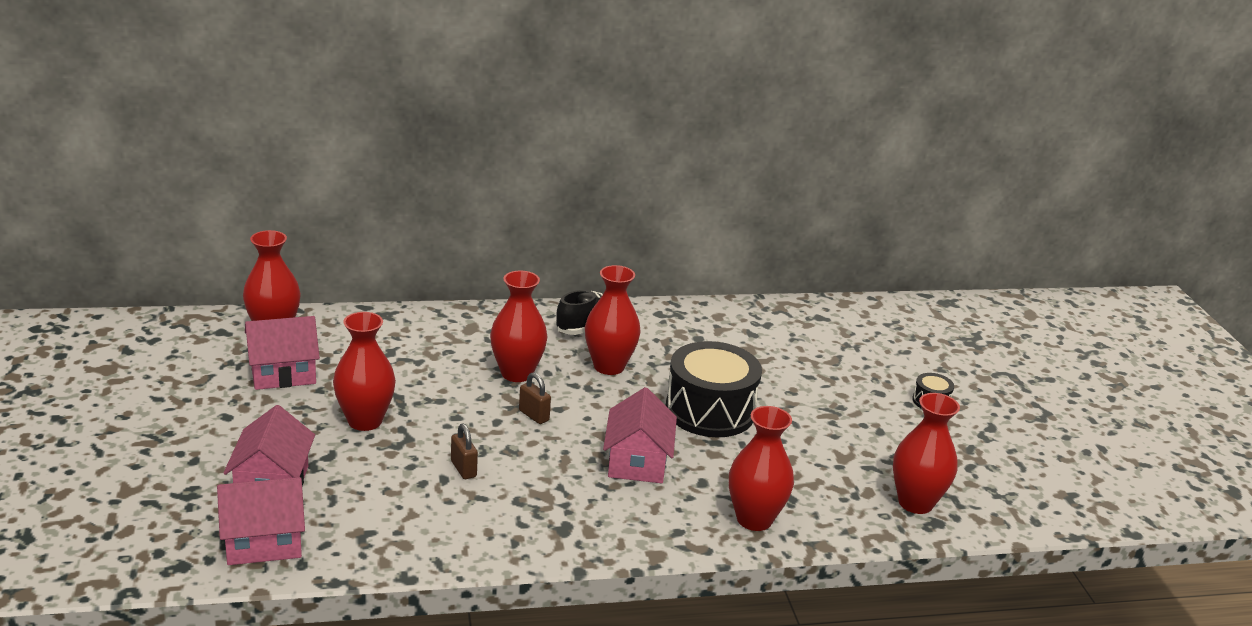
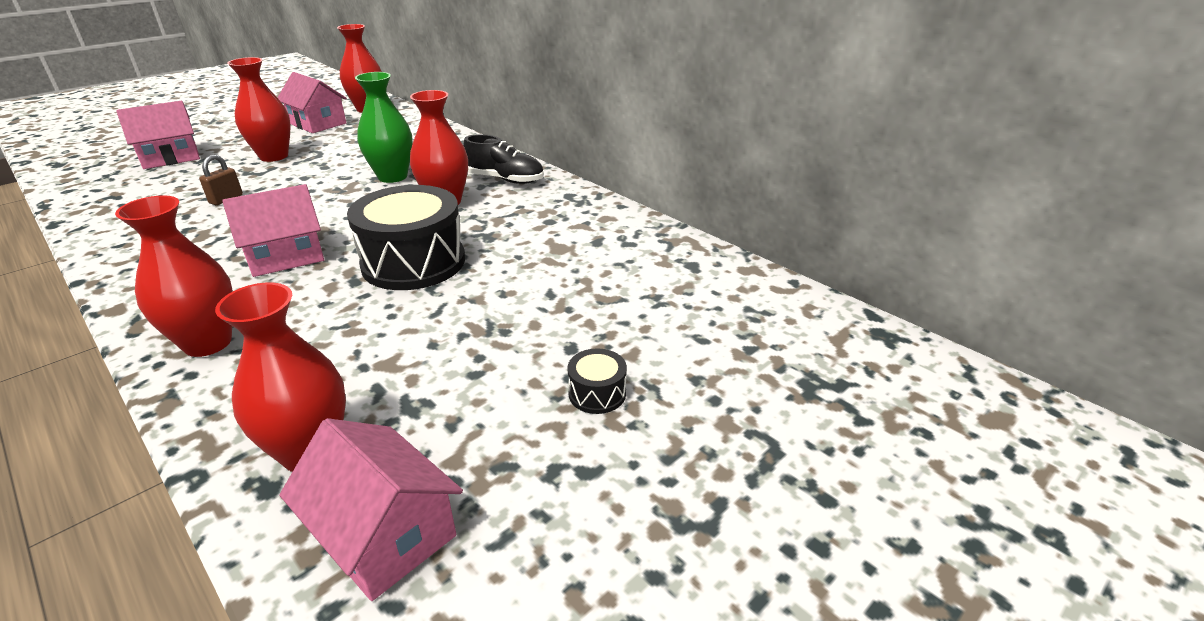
camera: 60 degrees right, 5 degrees up
(263, 541) = (94, 174): pink house -> pink house (384, 534)
(517, 373) = (392, 177): red vase -> green vase
(534, 415) = (331, 199): brown padlock -> none

